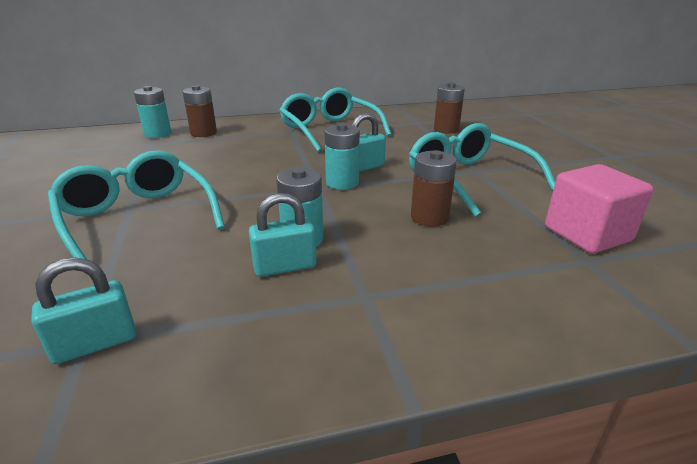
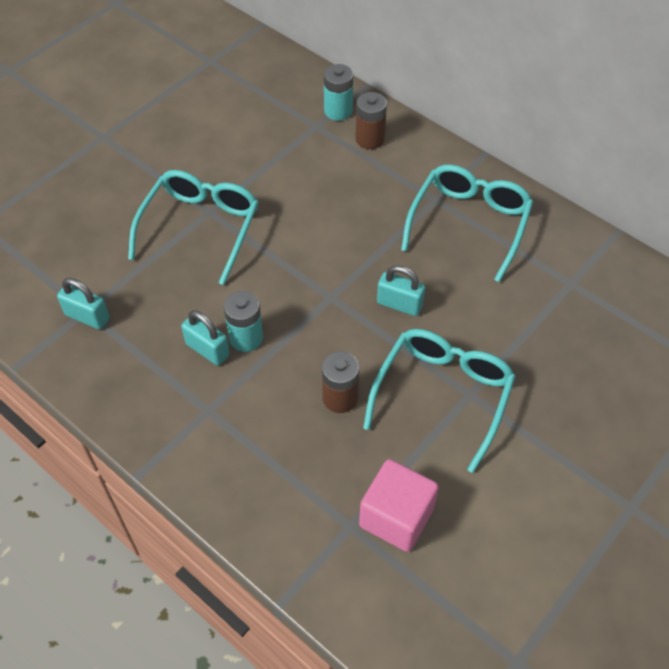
camera: 55 degrees right, 25 degrees up
(342, 183) = (354, 307): turquoise battery -> none
(446, 129) = (571, 320): brown battery -> none

